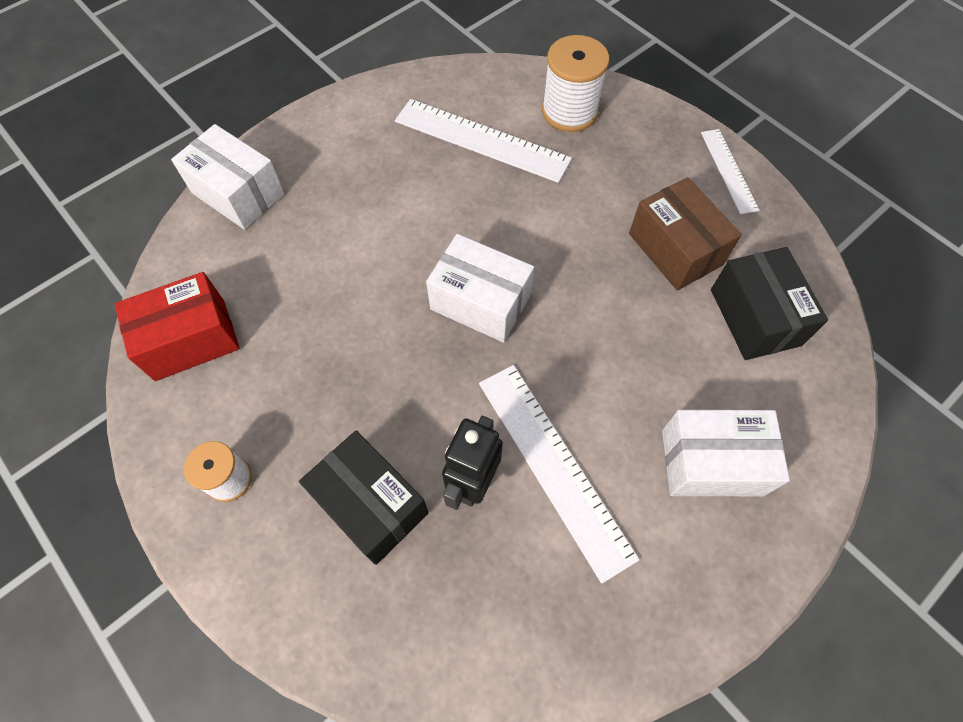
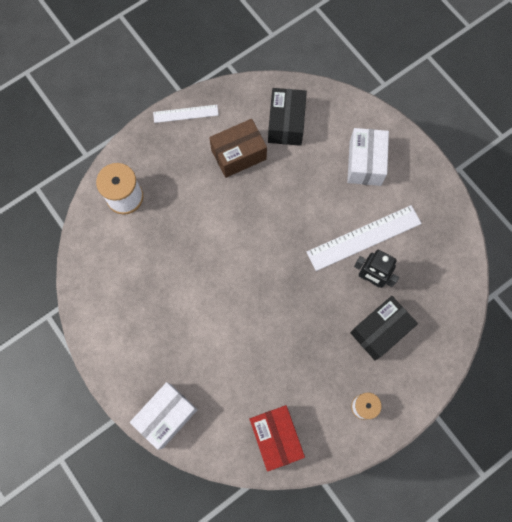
camera: 85 degrees left, 10 degrees up
(480, 302) = (264, 266): white box -> none
(482, 140) = (141, 254): white ruler -> none
(755, 317) = (286, 124): black box -> black box turned 75 degrees counterclockwise

